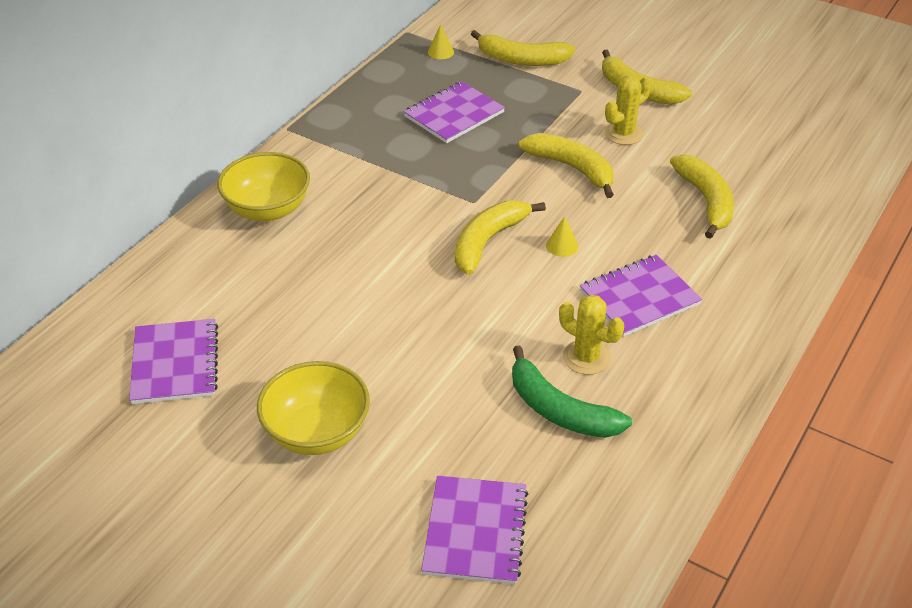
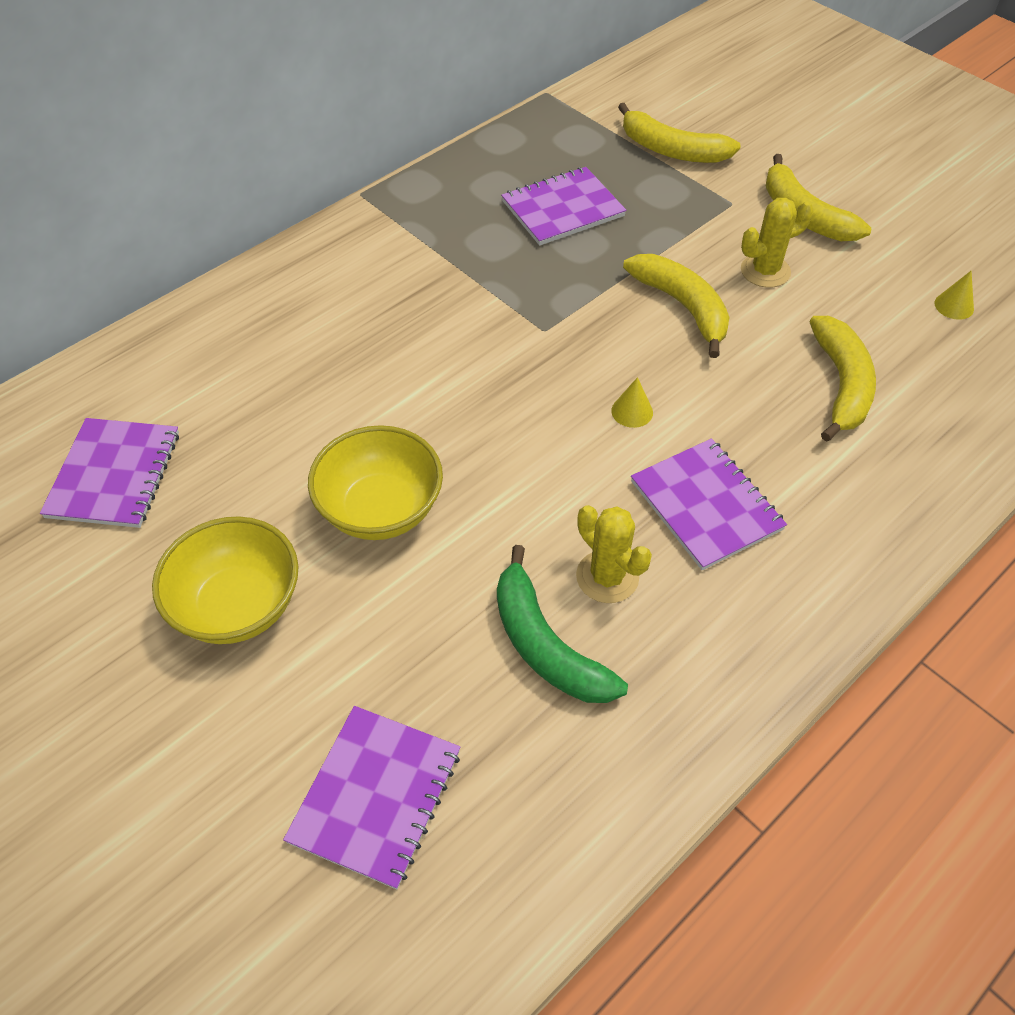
camera: 15 degrees right, 10 degrees up
(268, 209) = (298, 294): yellow bowl -> yellow bowl (381, 510)
(440, 52) = (577, 124): yellow cone -> yellow cone (954, 306)
(488, 241) = (541, 387): yellow banana -> none
(639, 297) = (706, 505): purple notebook -> purple notebook turned 75 degrees clockwise

